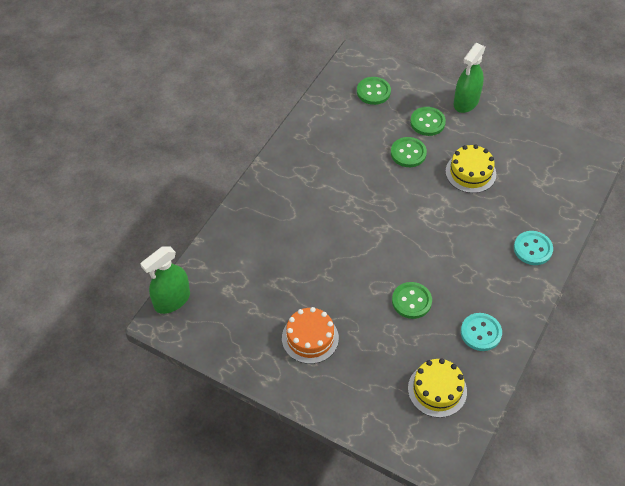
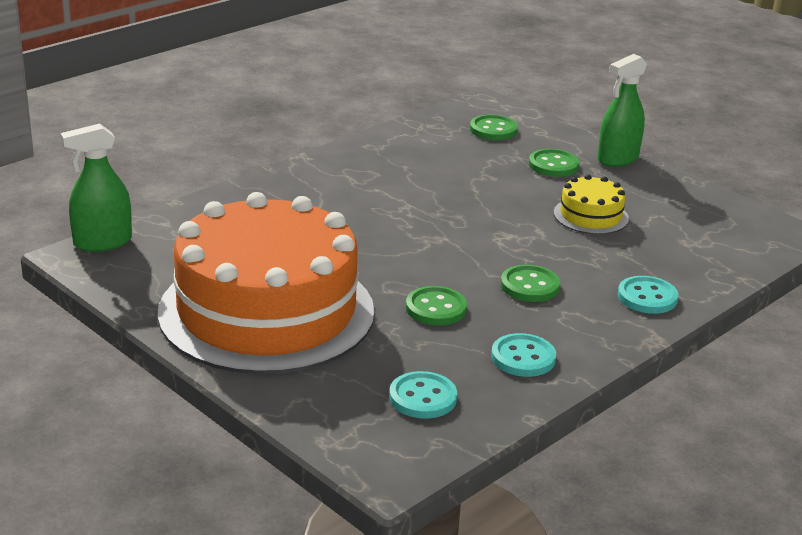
camera: 15 degrees right, 25 degrees down
(310, 338) = (266, 311): orange cake -> orange cake, size x2.48
(408, 153) = (510, 184): green button -> green button (530, 286)
(437, 390) = (422, 397): yellow cake -> turquoise button

